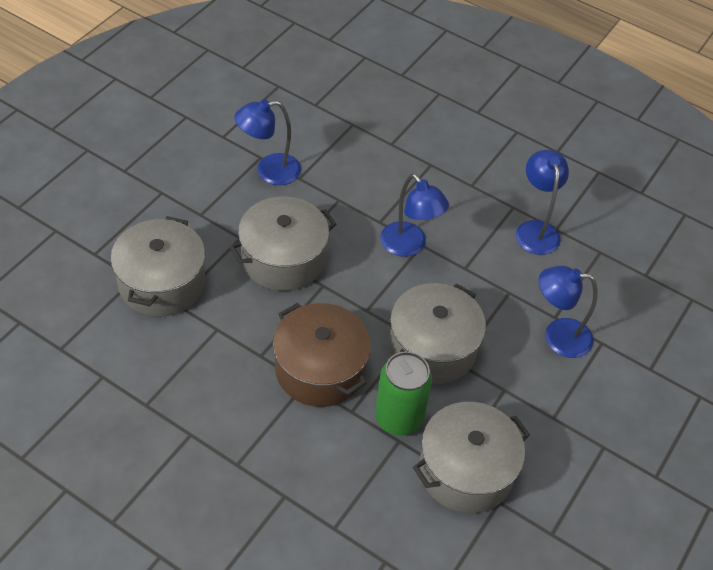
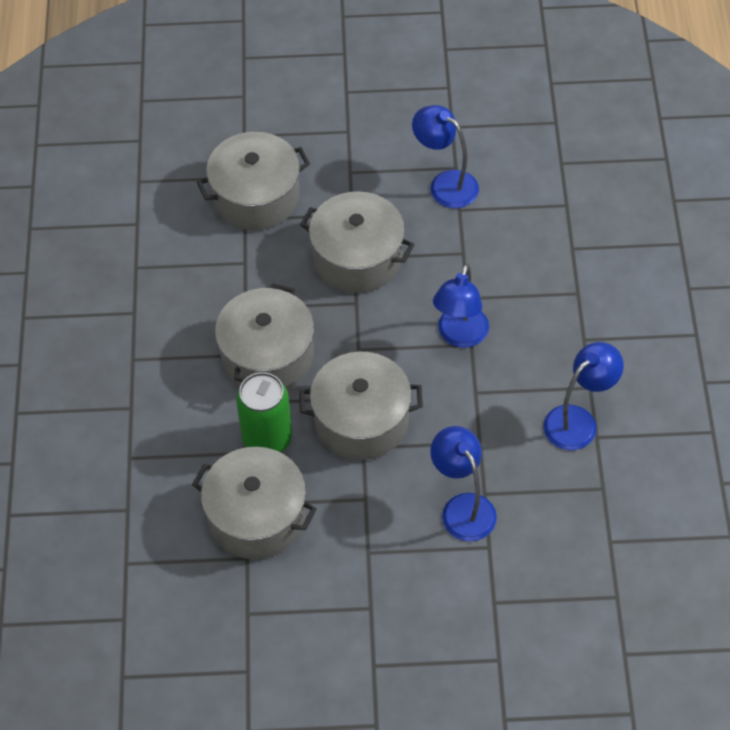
camera: 60 degrees right, 5 degrees up
(320, 369) = (267, 355): brown pot -> grey pot

